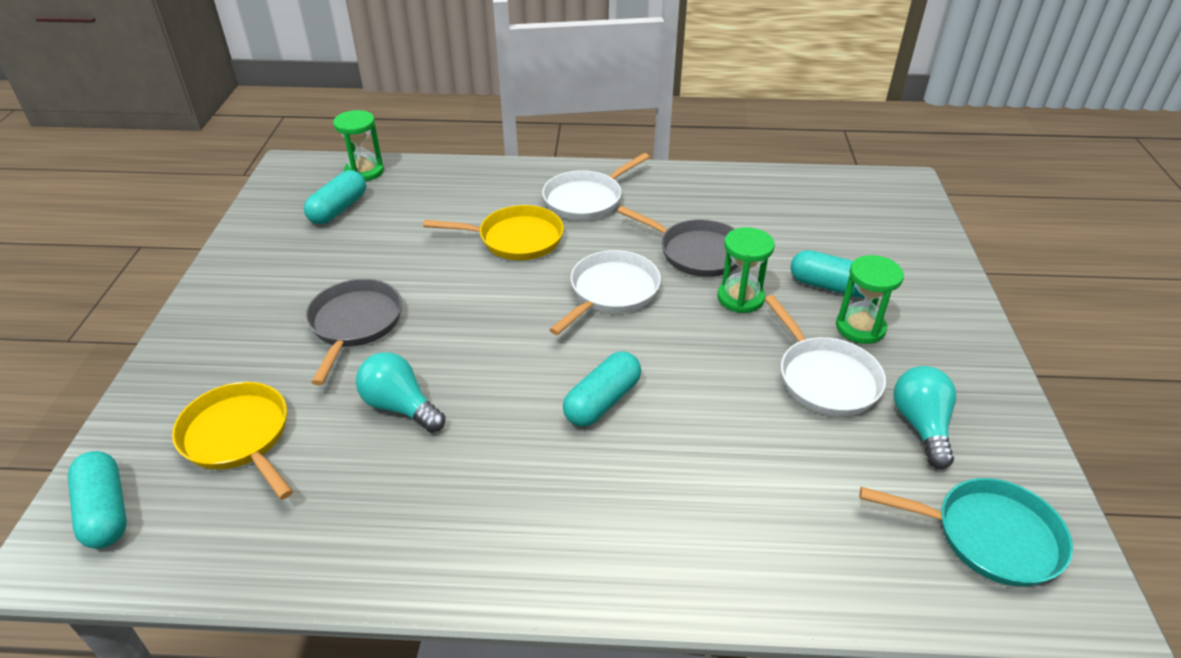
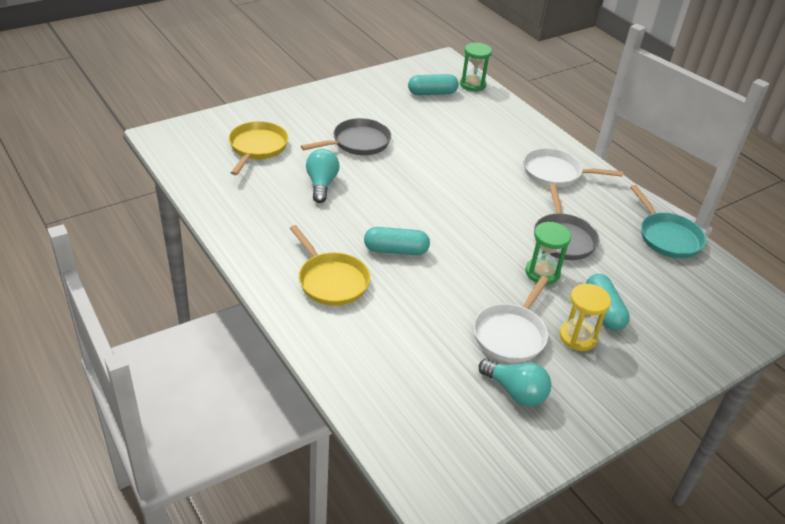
camera: 50 degrees right, 0 degrees up
(105, 511) = (189, 136): turquoise capsule -> none
(515, 239) = (485, 163): yellow pan -> yellow pan (331, 281)
(611, 292) = (484, 218): white pan -> none
(860, 327) = (578, 337): green hourglass -> yellow hourglass
(921, 426) = (515, 392): turquoise light bulb -> turquoise light bulb turned 75 degrees clockwise
(989, 536) = (452, 447): turquoise pan -> turquoise pan (667, 237)

